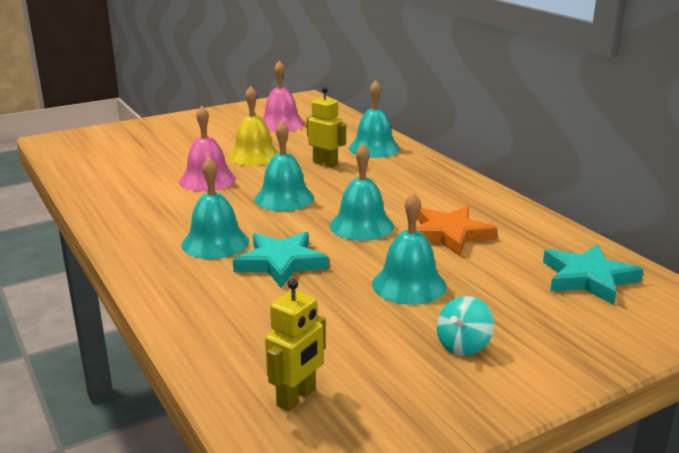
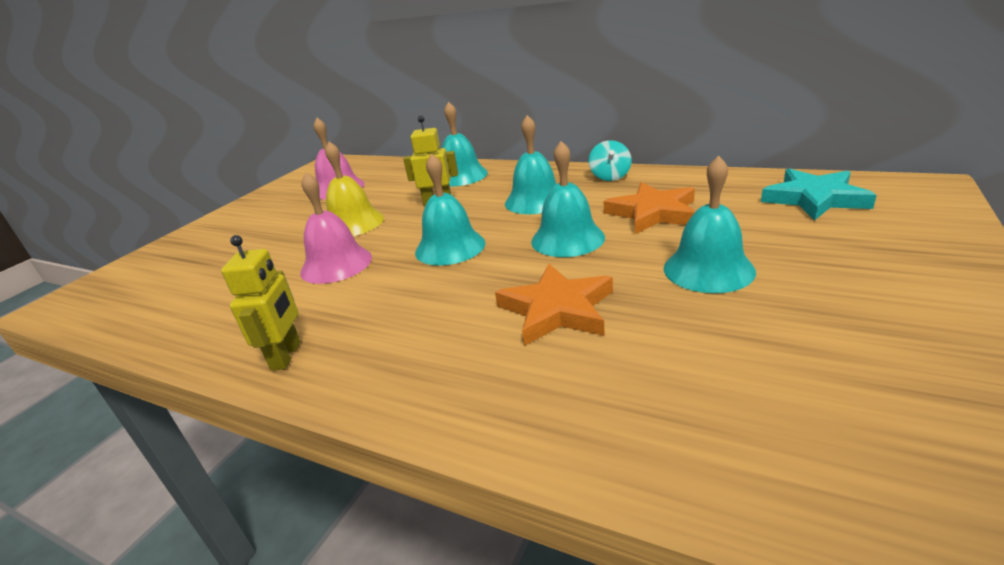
camera: 30 degrees left, 5 degrees up
(215, 242) = (450, 324): turquoise bell -> turquoise bell (535, 201)
(281, 263) = (557, 309): turquoise star -> orange star
(296, 398) = (864, 459): yellow robot -> yellow robot (286, 356)
(463, 345) = (862, 299): turquoise spinning top -> turquoise spinning top (610, 176)

